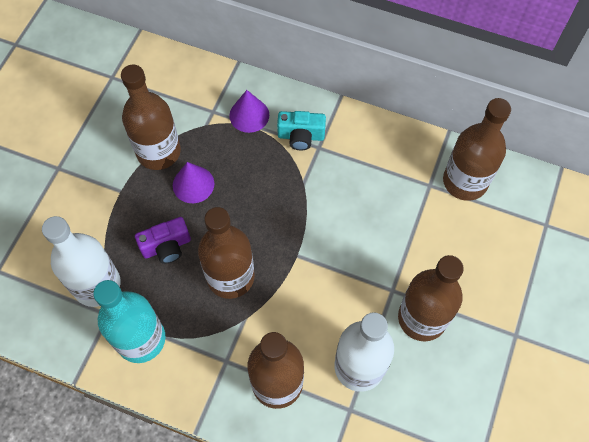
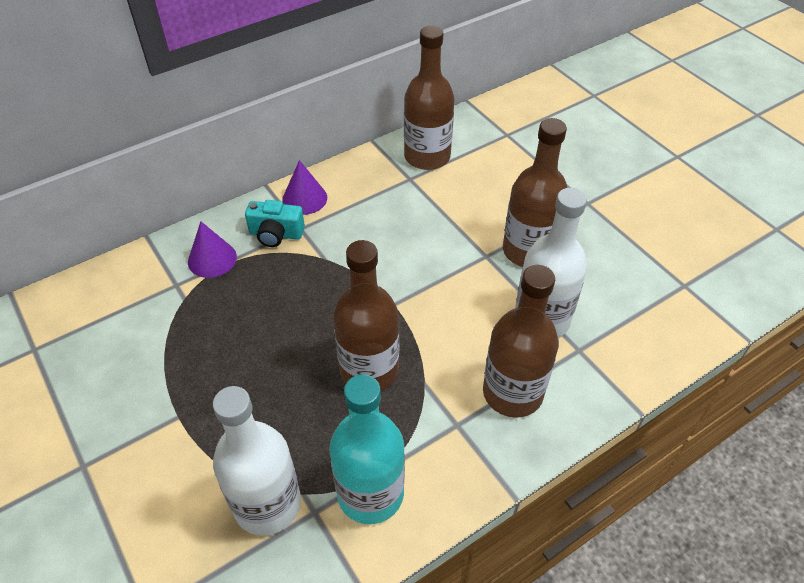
camera: 55 degrees left, 15 degrees down
(158, 152) = (170, 355): brown bottle -> none
(166, 246) = (285, 408): purple camera -> none
(193, 184) = (238, 345): purple cone -> purple cone (304, 198)
(301, 136) = (276, 234): turquoise camera -> turquoise camera turned 60 degrees clockwise

